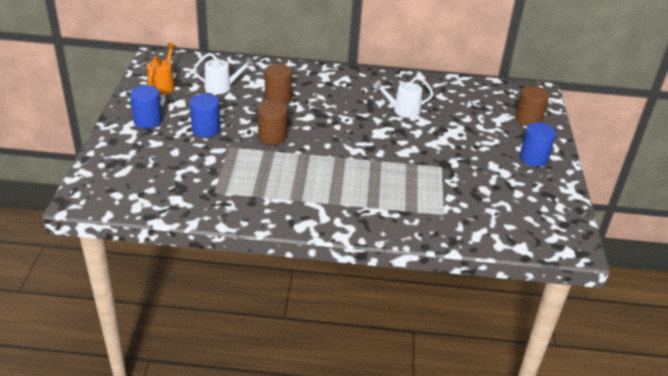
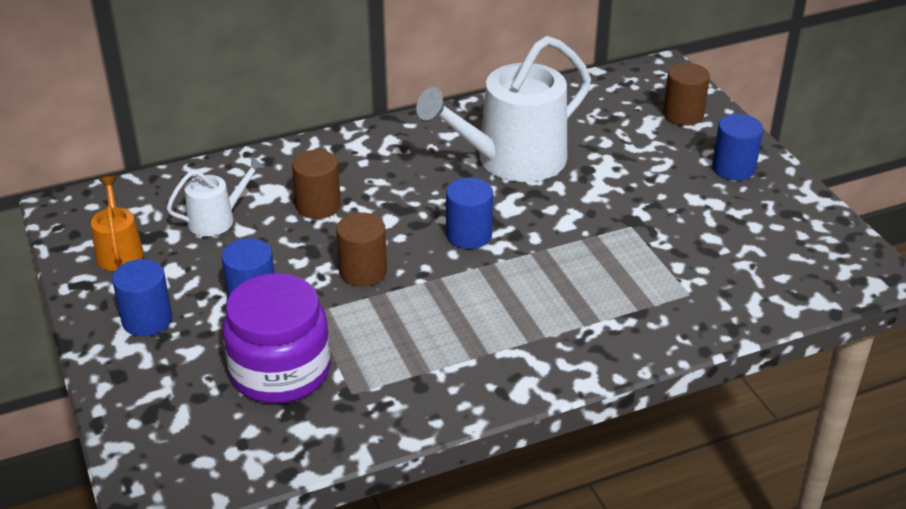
camera: 25 degrees left, 0 degrees up
(188, 168) = (280, 371): none -> purple jar
(344, 139) = (469, 235): none -> blue cylinder
(403, 110) = (511, 160): white watering can -> white watering can, size x2.06

